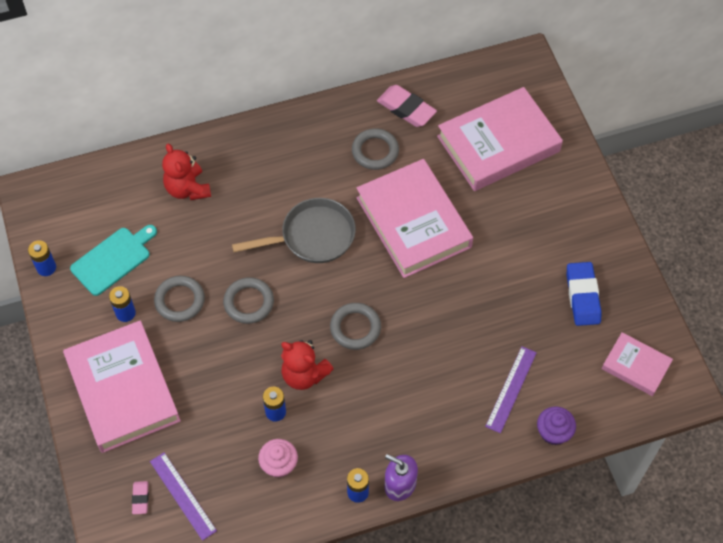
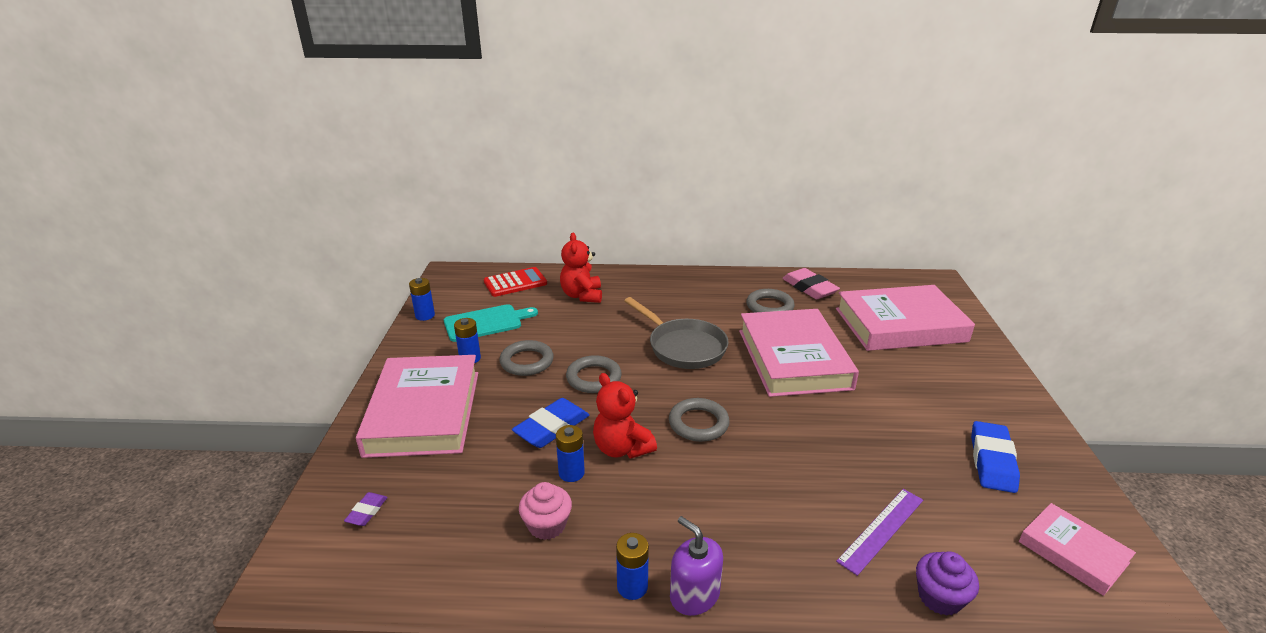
camera: 20 degrees right, 30 degrees down
(109, 188) = (515, 283): none -> red calculator
(140, 498) = (367, 512): pink eraser -> purple eraser
(182, 496) = (415, 523): purple ruler -> none
(239, 371) = (552, 428): none -> blue eraser
(313, 236) = (683, 347): grey pan -> grey pan turned 45 degrees clockwise

